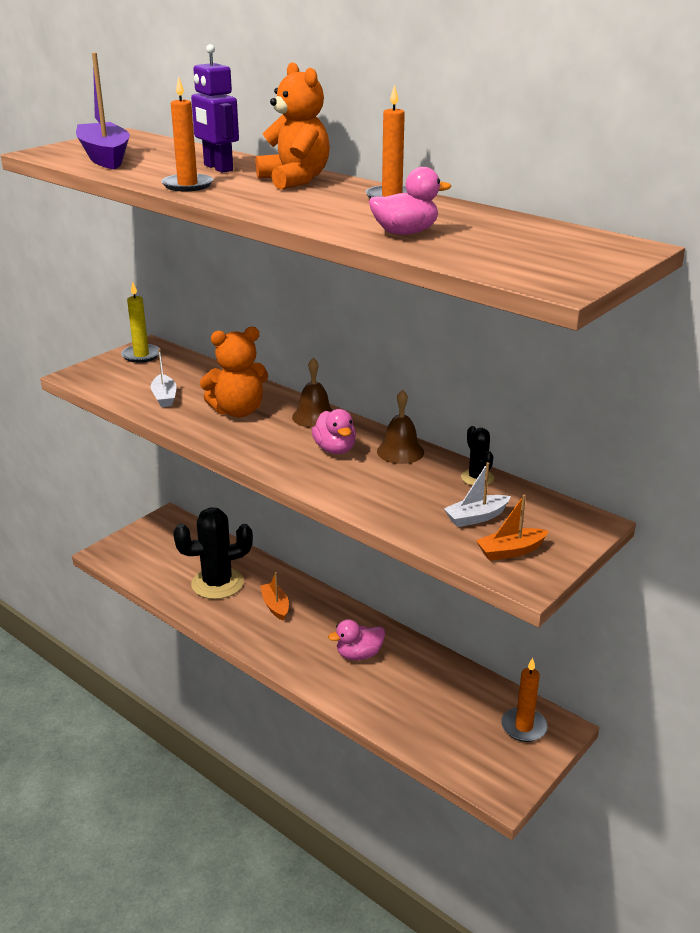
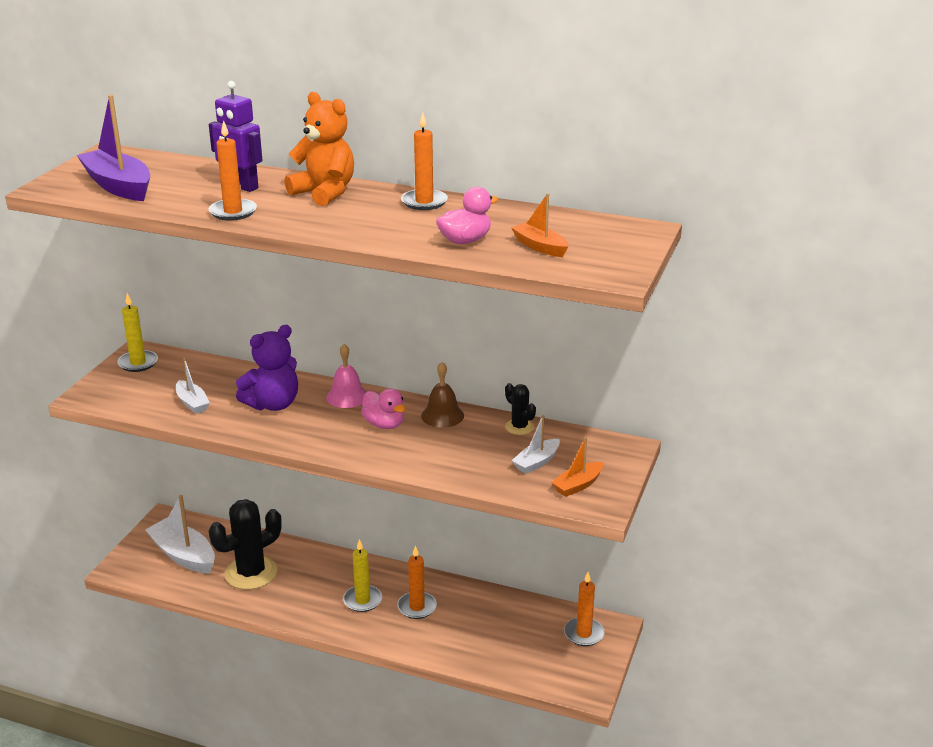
camera: 20 degrees left, 0 degrees up
(166, 553) = (183, 555): none -> white boat
(238, 411) = (273, 404): orange teddy bear -> purple teddy bear
(275, 606) = (318, 581): orange boat -> orange boat (540, 247)
(308, 634) = (362, 600): none -> yellow candle
(314, 417) = (347, 396): brown bell -> pink bell
(359, 654) = (417, 607): pink duck -> orange candle

